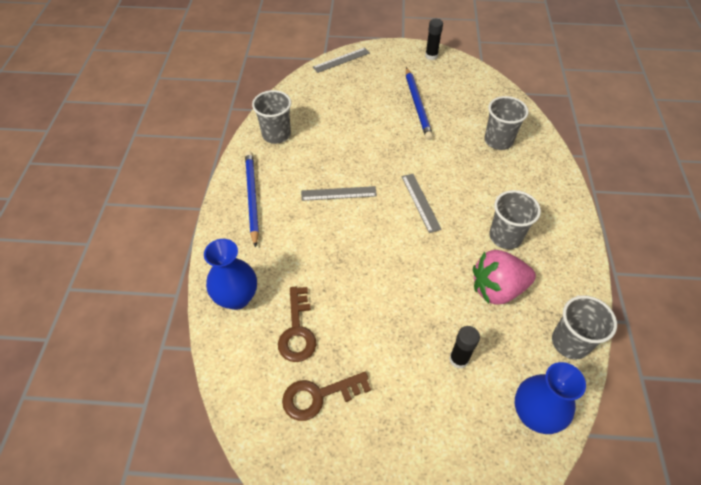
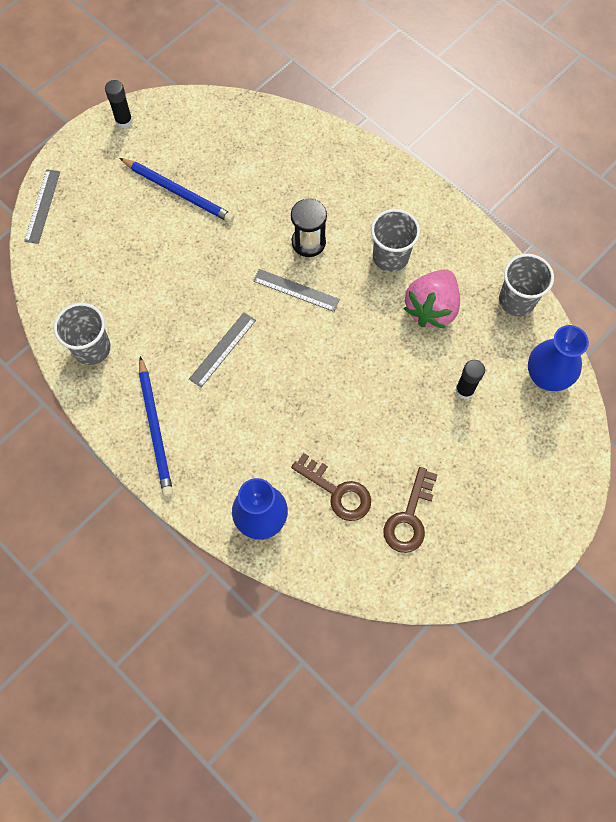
camera: 50 degrees left, 15 degrees up
(252, 197) = (155, 428): blue pencil -> blue pencil turned 135 degrees counterclockwise
(461, 185) = (308, 242): none -> black hourglass
(498, 141) = (288, 166): grey cup -> none

